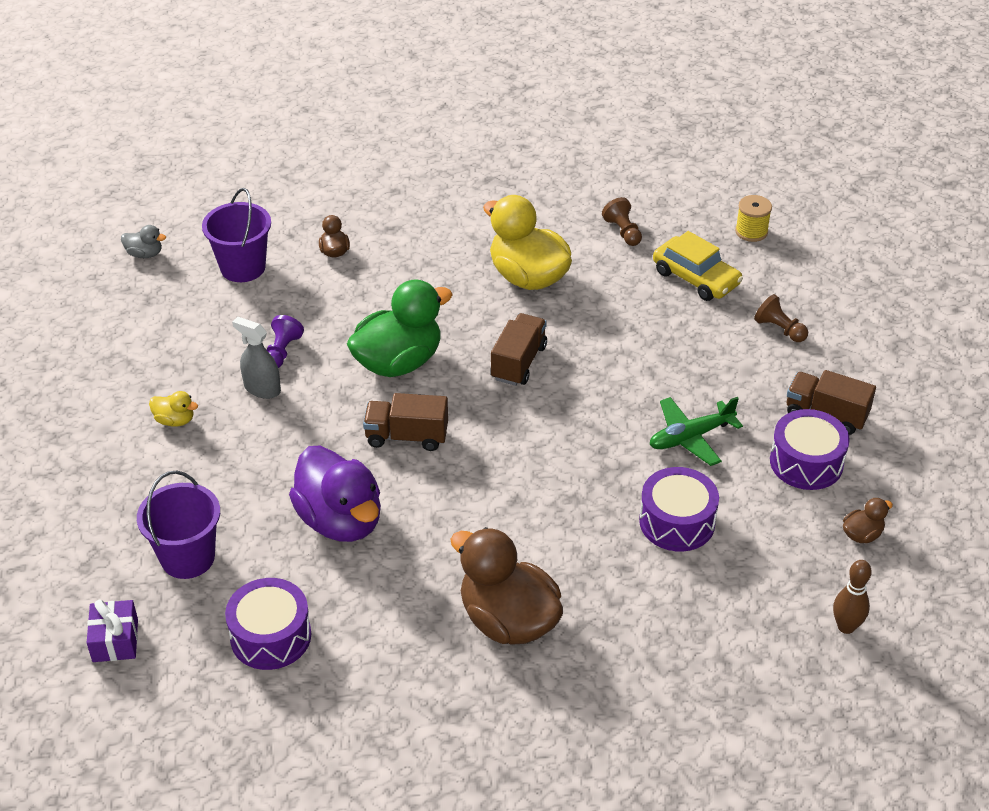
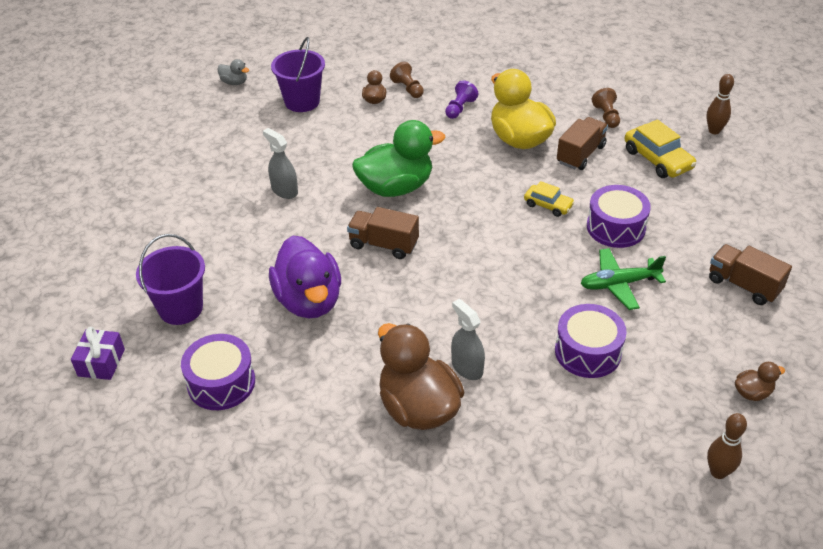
camera: 15 degrees right, 0 degrees up
(175, 420) = (211, 203): yellow duck -> none
(282, 351) = (309, 166): purple pawn -> purple pawn (460, 108)
(518, 362) = (492, 202): brown truck -> brown truck (580, 154)
(548, 565) = (467, 367): none -> grey spray bottle
(585, 355) = (548, 205): none -> yellow car
(751, 231) = (714, 131): yellow spool -> brown bowling pin
(779, 329) = (719, 210): brown pawn -> brown pawn (408, 89)
(806, 462) = (716, 322): purple drum -> purple drum (615, 227)

